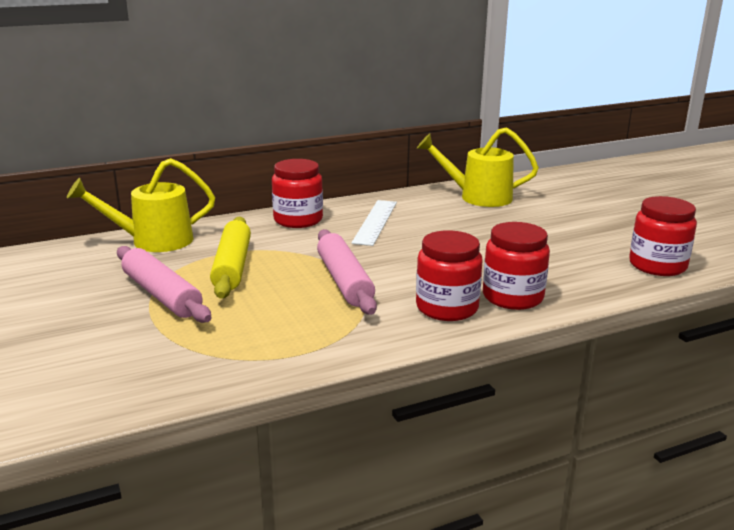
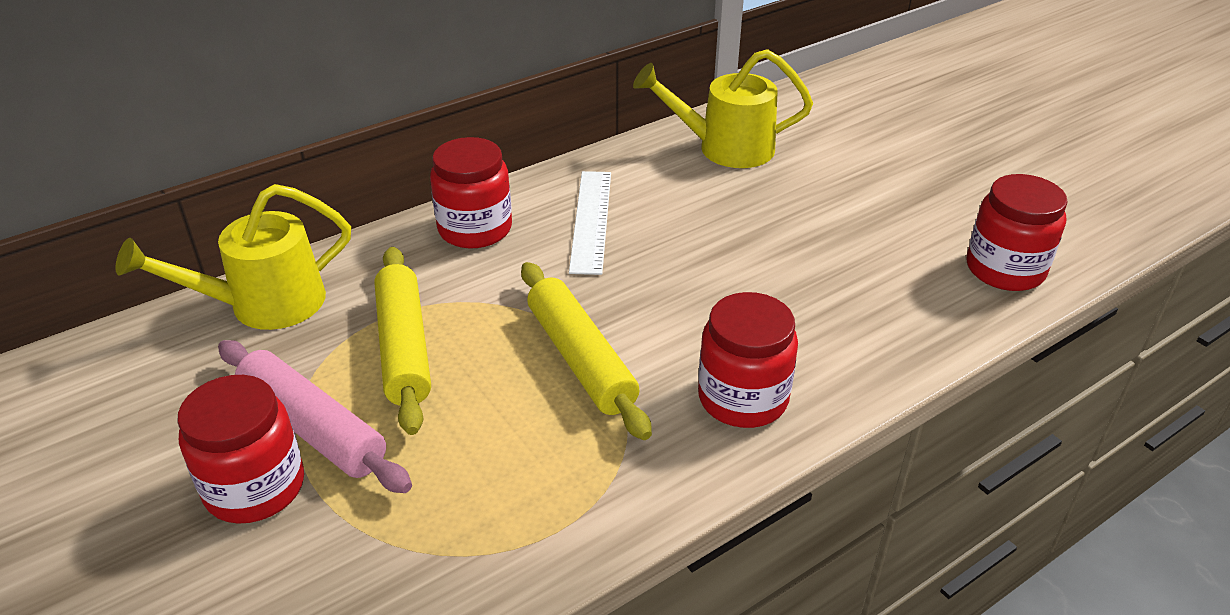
camera: 10 degrees left, 15 degrees up
(344, 281) = (580, 359): pink rolling pin -> yellow rolling pin
(512, 297) = (828, 362): red jar -> red jar (255, 487)

